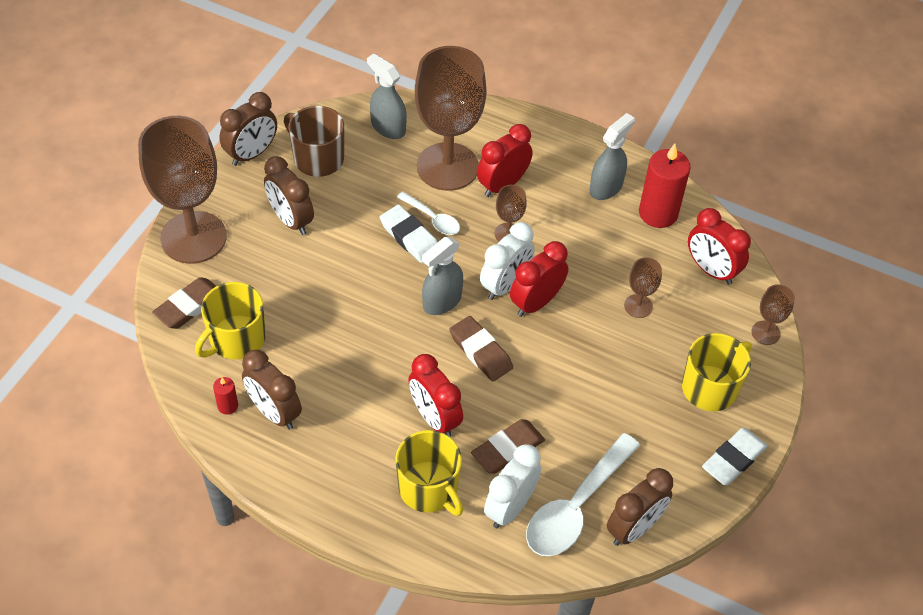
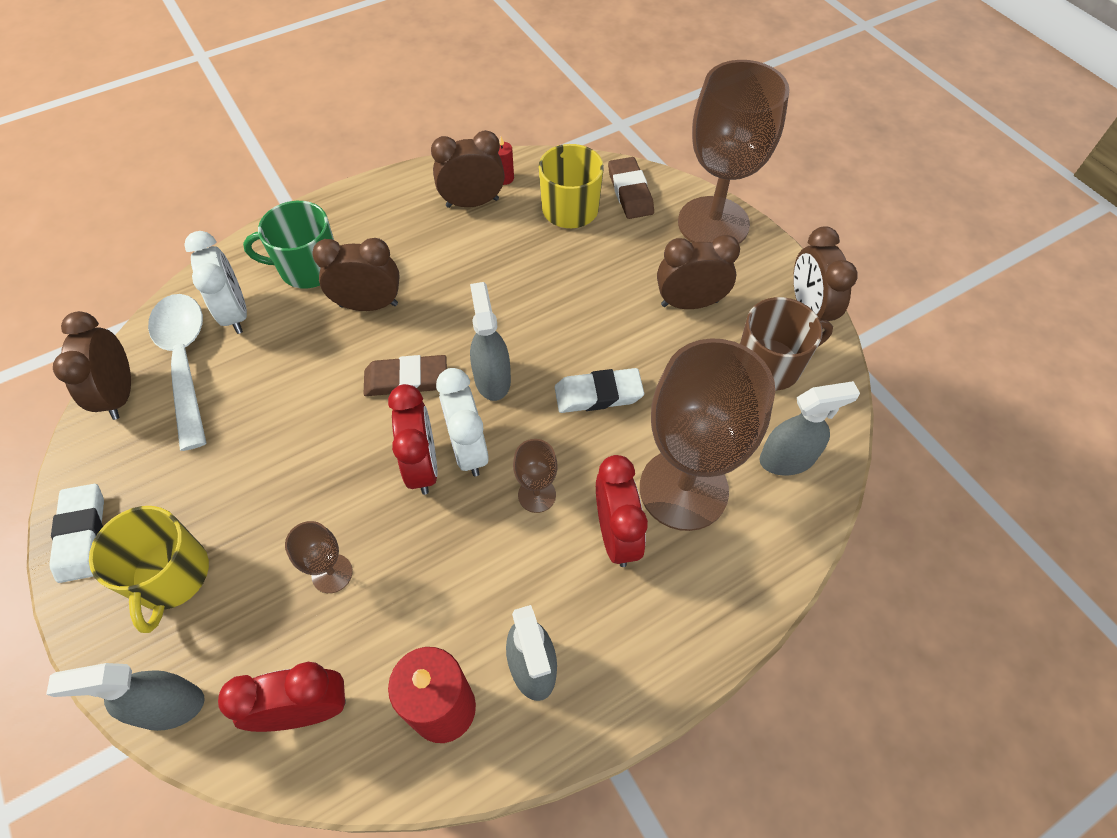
camera: 125 degrees right, 5 degrees up
(429, 488) = (308, 267): yellow mug -> green mug
(432, 219) = (610, 429): white spoon -> none
(434, 418) = (369, 305): red clock -> brown clock
(508, 449) = (287, 342): brown eraser -> none
(765, 333) = (169, 706): brown goblet -> grey spray bottle

